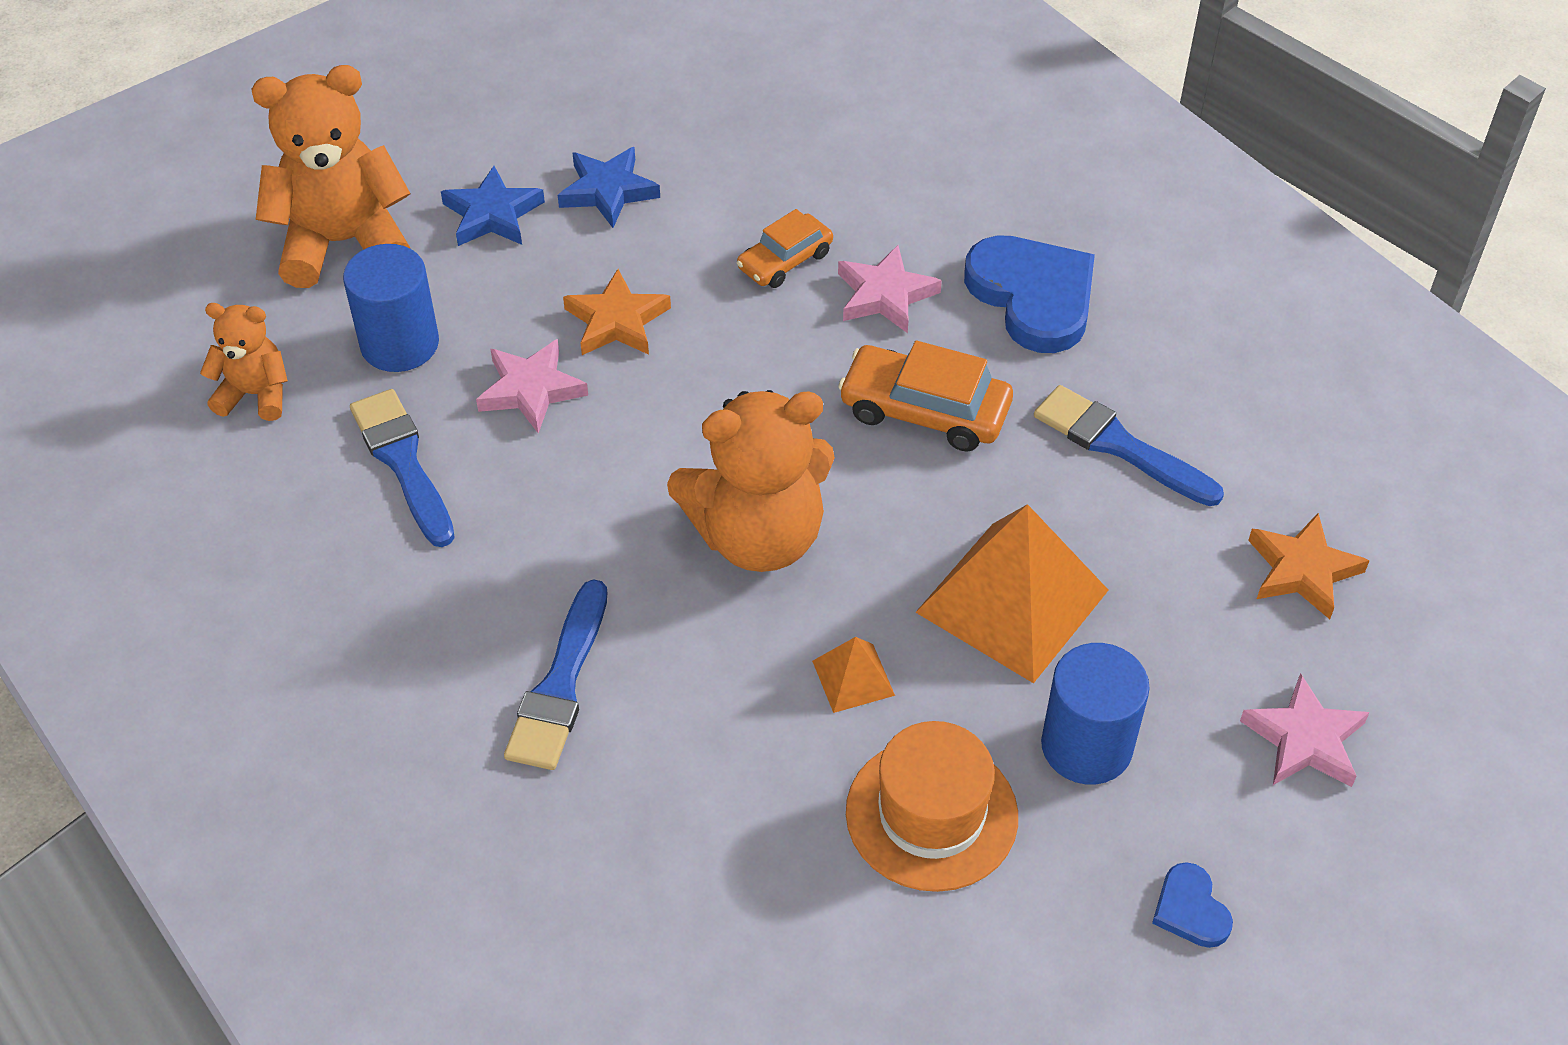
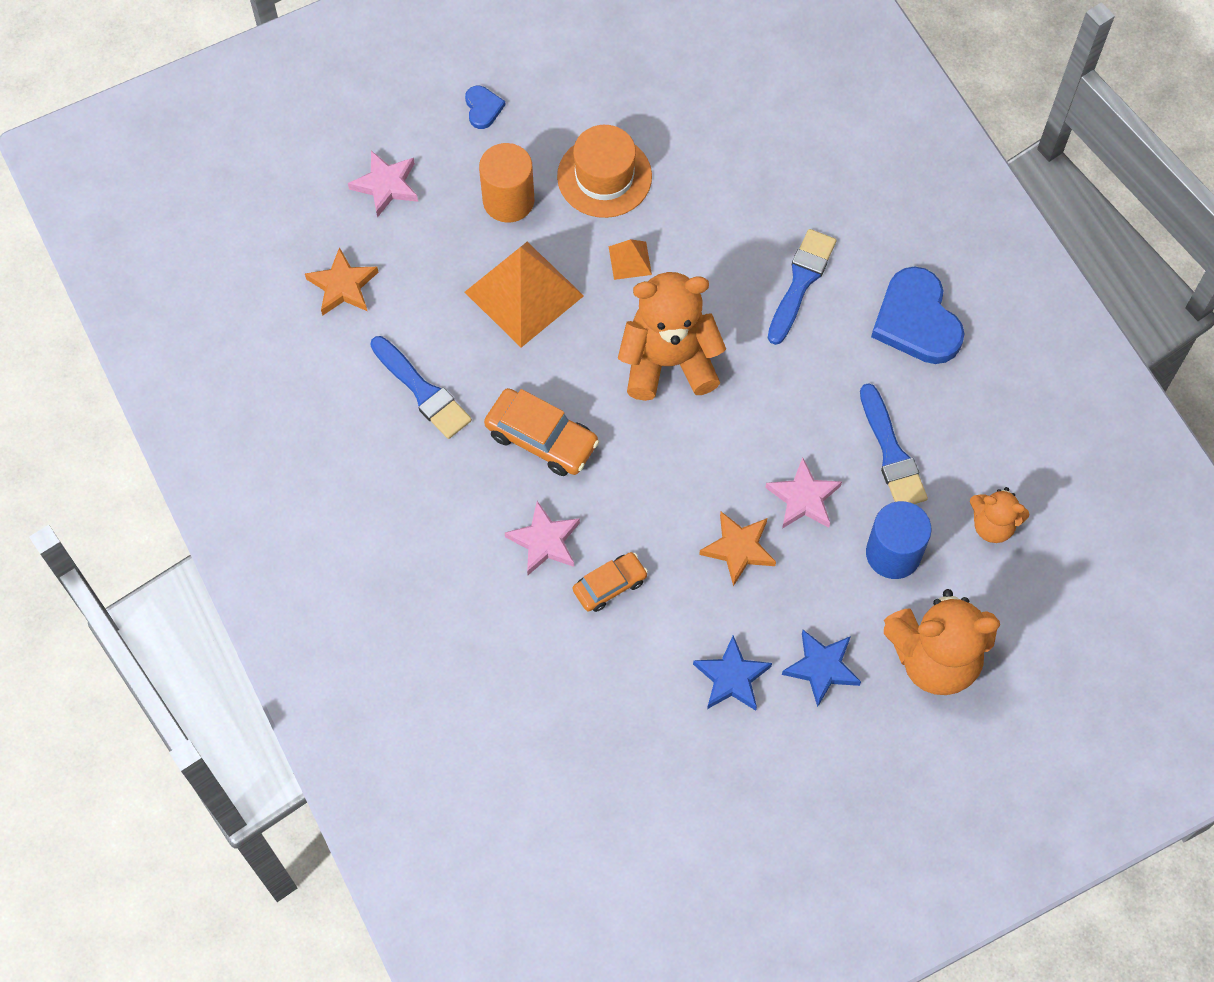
camera: 170 degrees left, 15 degrees up
(1033, 296) = (440, 522): blue heart -> blue heart (916, 320)
(1086, 746) = (508, 200): blue cylinder -> orange cylinder

